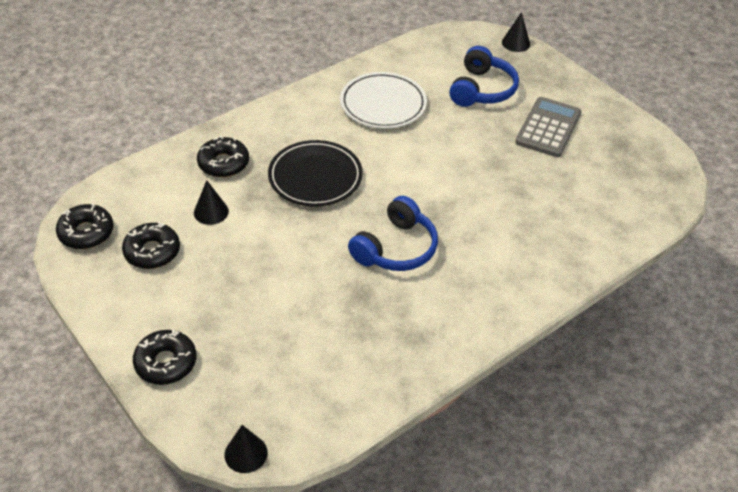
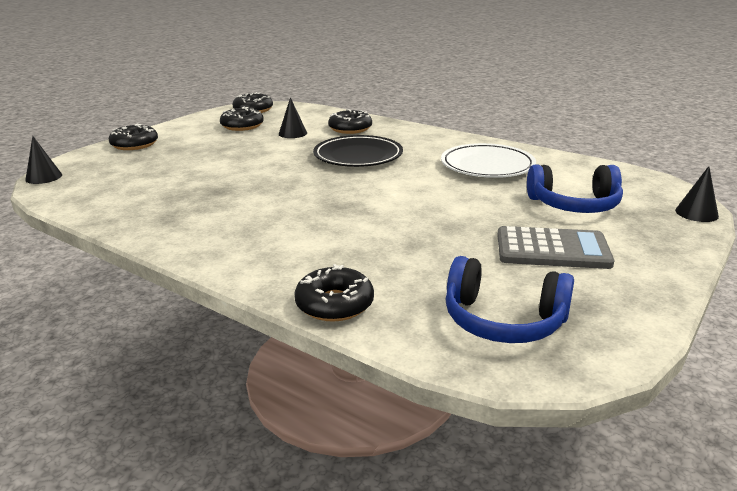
camera: 75 degrees right, 20 degrees down
(395, 248) = (284, 196): blue headphones -> blue headphones (503, 320)
(595, 252) = (334, 304): none -> black donut

